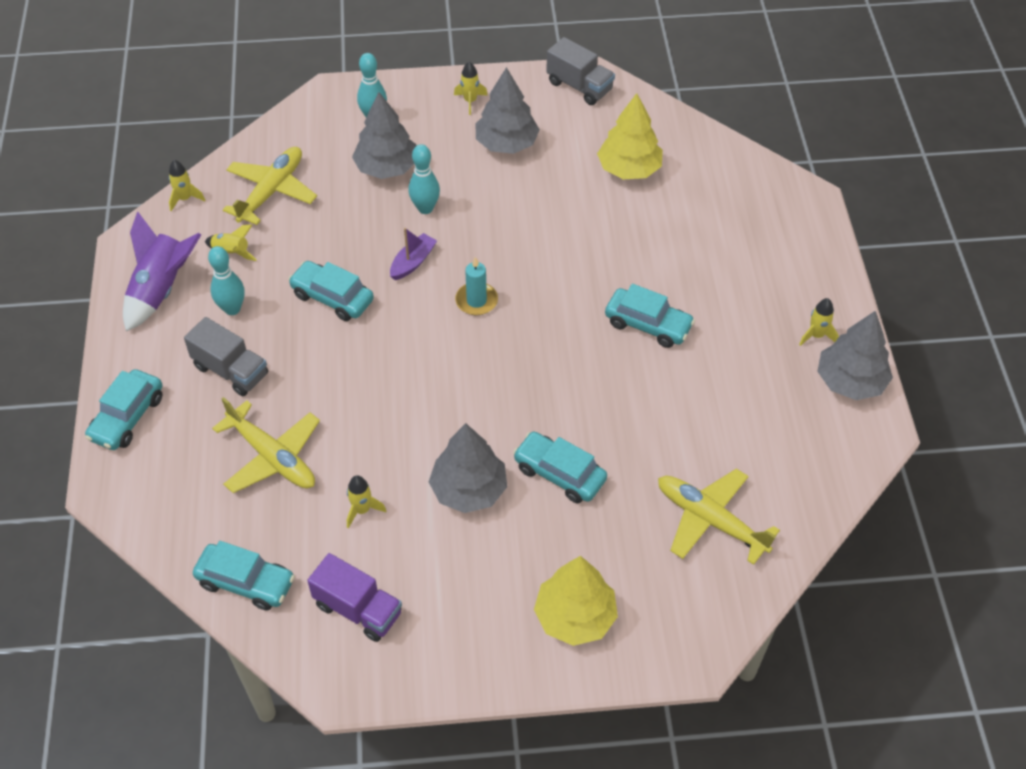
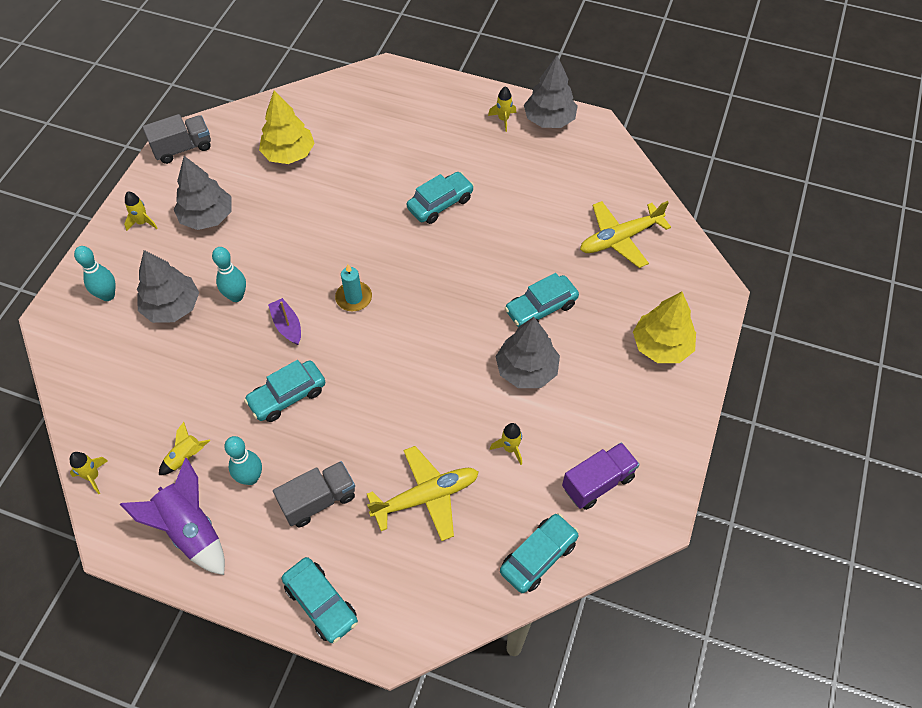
camera: 65 degrees left, 5 degrees up
(271, 191) = (136, 402): yellow plane -> none

